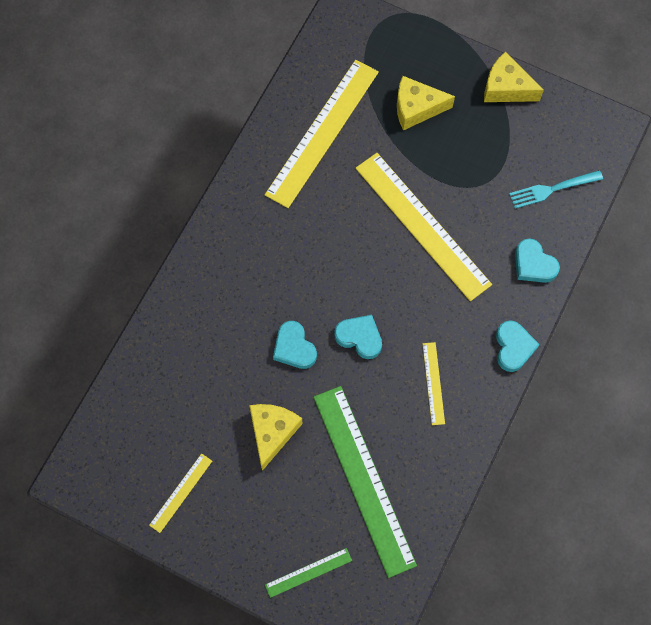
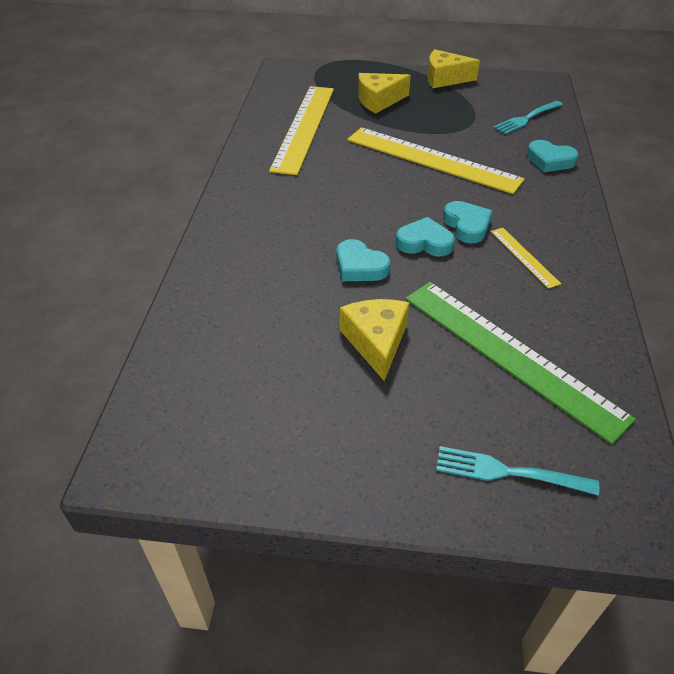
camera: 20 degrees left, 25 degrees down
(181, 492) = (289, 435): yellow ruler -> none
(308, 572) = (508, 472): green ruler -> turquoise fork
(513, 347) = (579, 214): turquoise heart -> turquoise heart (467, 225)

